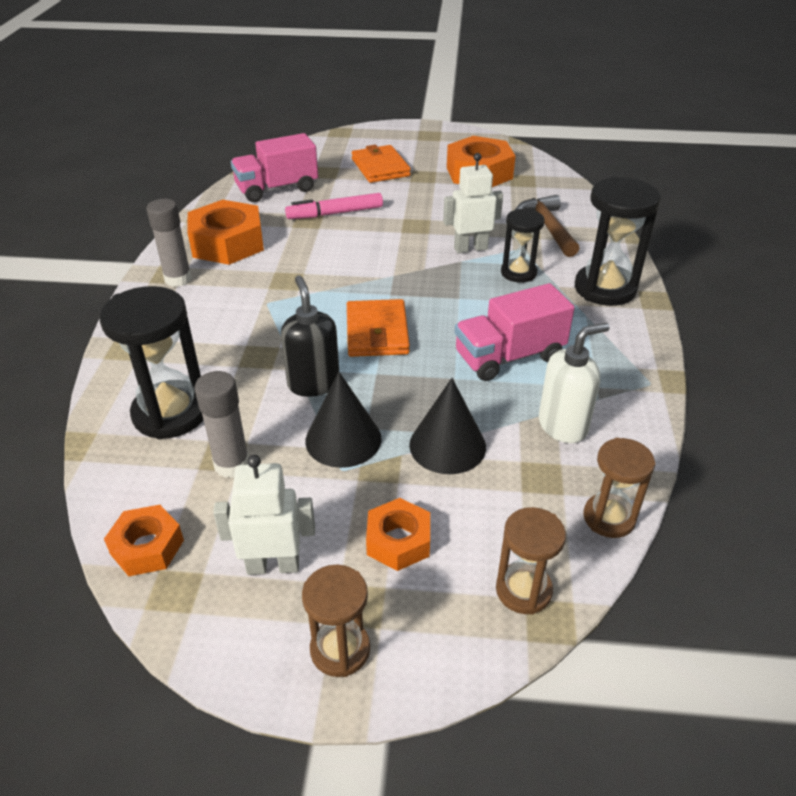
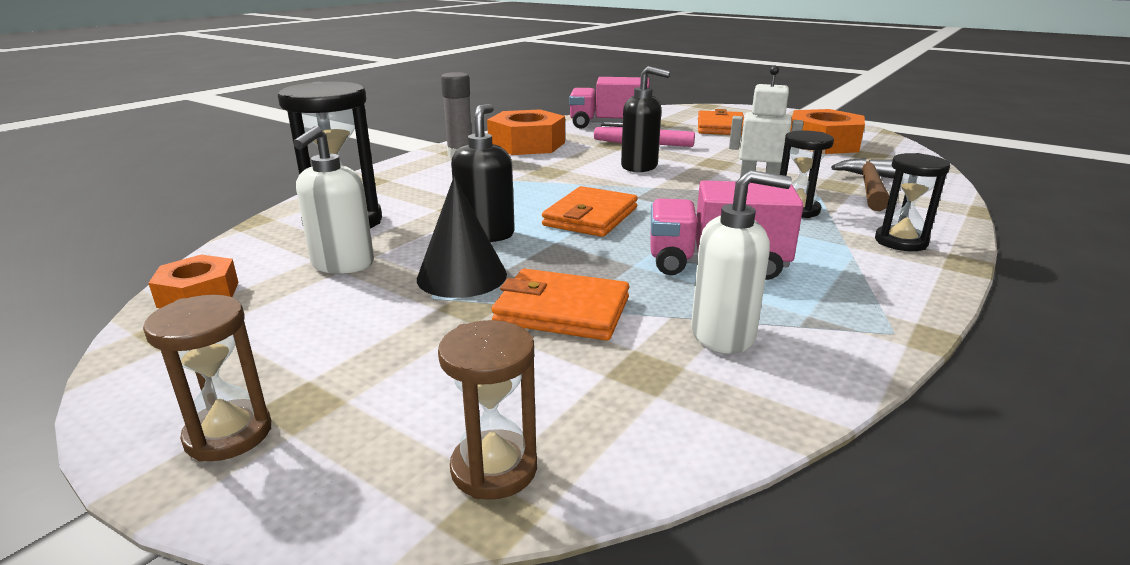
camera: 30 degrees right, 15 degrees down
(232, 464) = (342, 264): grey glue stick -> white soap dispenser
(273, 565) = (271, 342): white robot -> none
(359, 249) = (639, 167): none -> black soap dispenser
(398, 541) = (411, 367): orange nut -> none
(447, 445) = (562, 311): black cone -> orange wallet
(605, 288) = (900, 242): black hourglass -> black hourglass, size x0.60
(609, 518) = (696, 440): brown hourglass -> none

